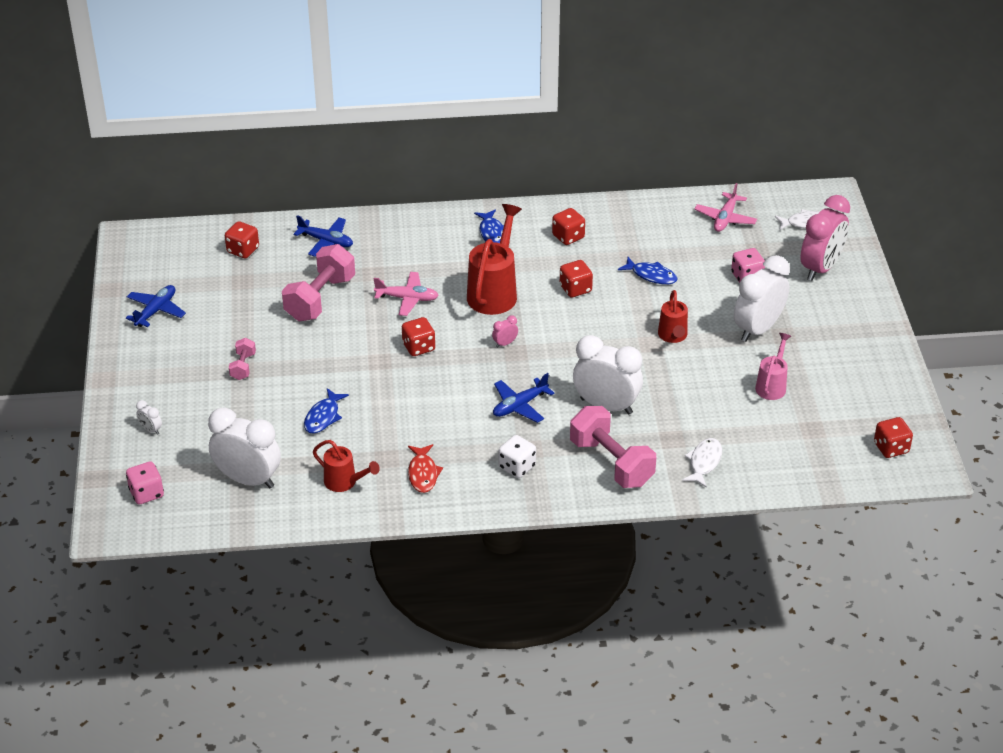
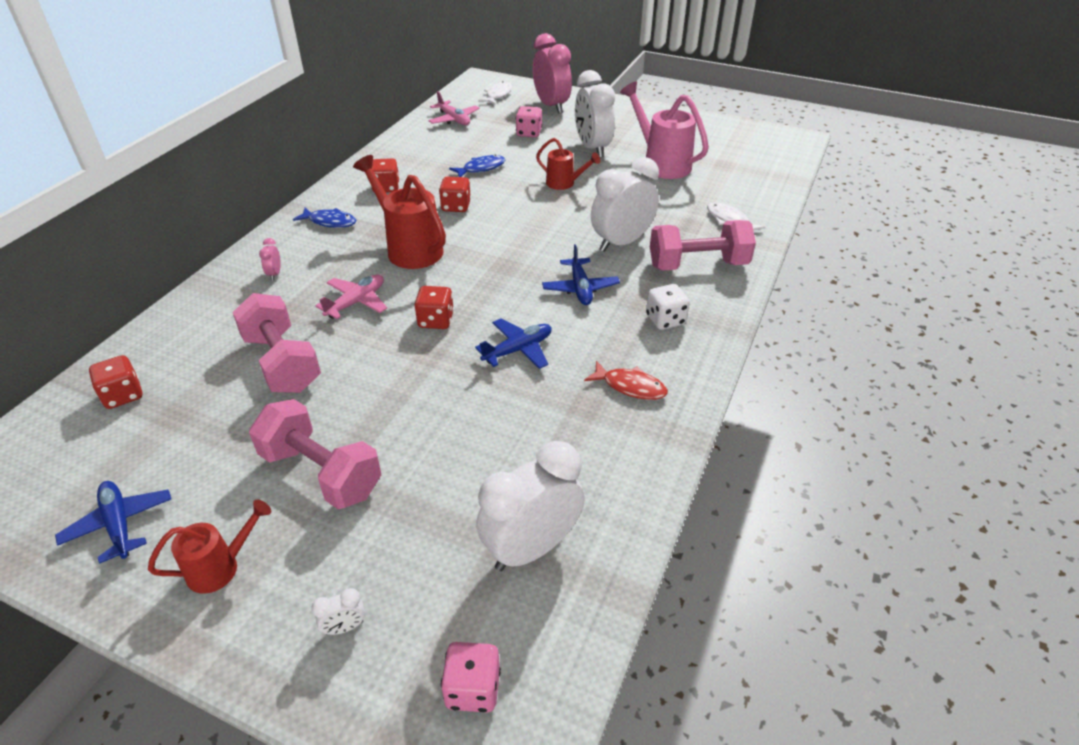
camera: 60 degrees left, 0 degrees up
(243, 366) = (321, 473): pink dumbbell -> pink dumbbell, size x2.05
(323, 417) = (476, 432): blue fish -> none
(326, 241) = (200, 325): blue plane -> blue plane (518, 350)
(344, 482) = (601, 455): red watering can -> red watering can (220, 567)
(505, 343) = (486, 267): pink clock -> pink clock (274, 274)
(772, 385) = (662, 164): pink watering can -> pink watering can, size x1.73
(891, 448) = (766, 144): red dice -> none

